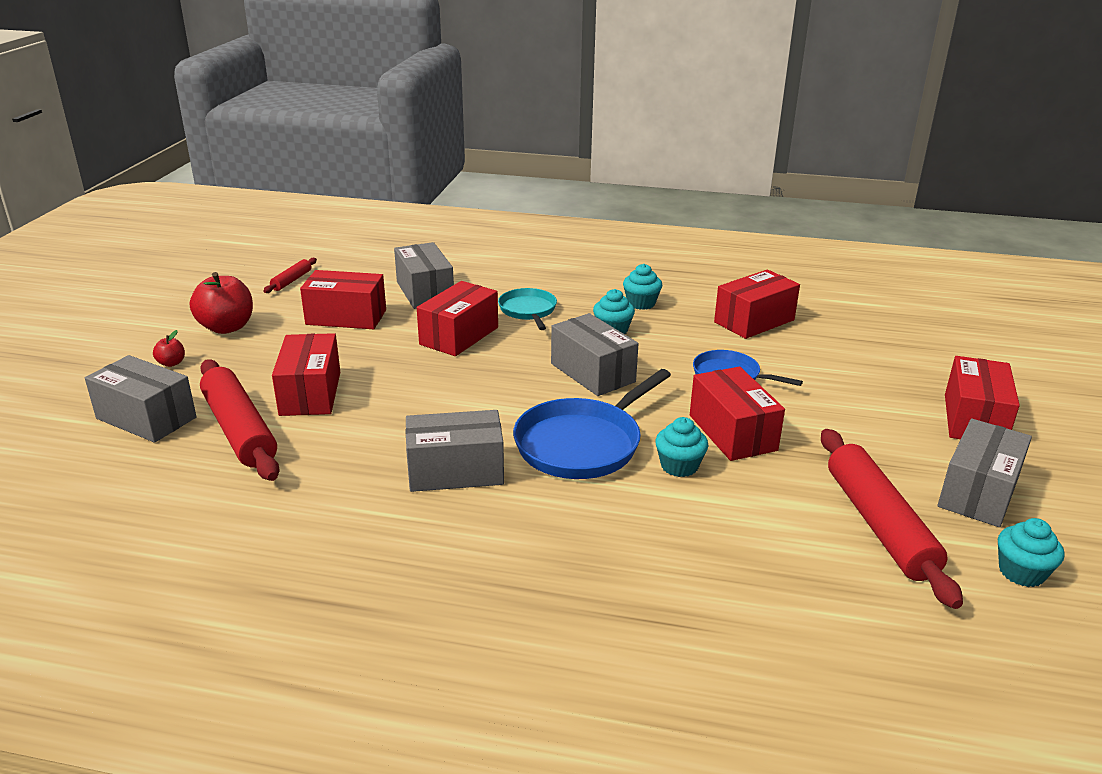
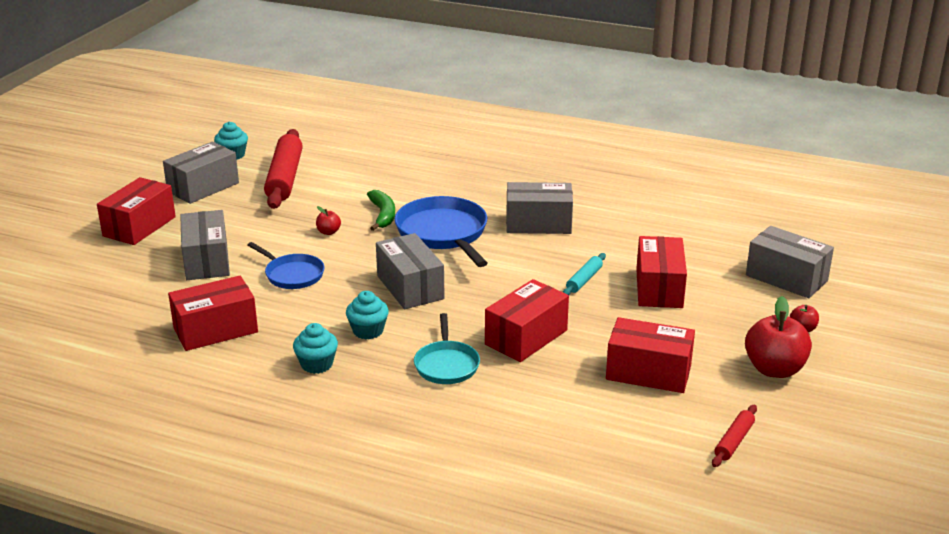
camera: 170 degrees left, 0 degrees up
(239, 430) = (705, 263): red rolling pin -> none
(397, 396) = (584, 280): none -> turquoise rolling pin
(425, 292) = (562, 405): grey box -> grey box (207, 261)
(582, 444) = (443, 233): blue pan -> blue pan turned 75 degrees counterclockwise
(679, 466) = (383, 215): turquoise cupcake -> green banana
(732, 432) = (328, 232): red box -> red apple

